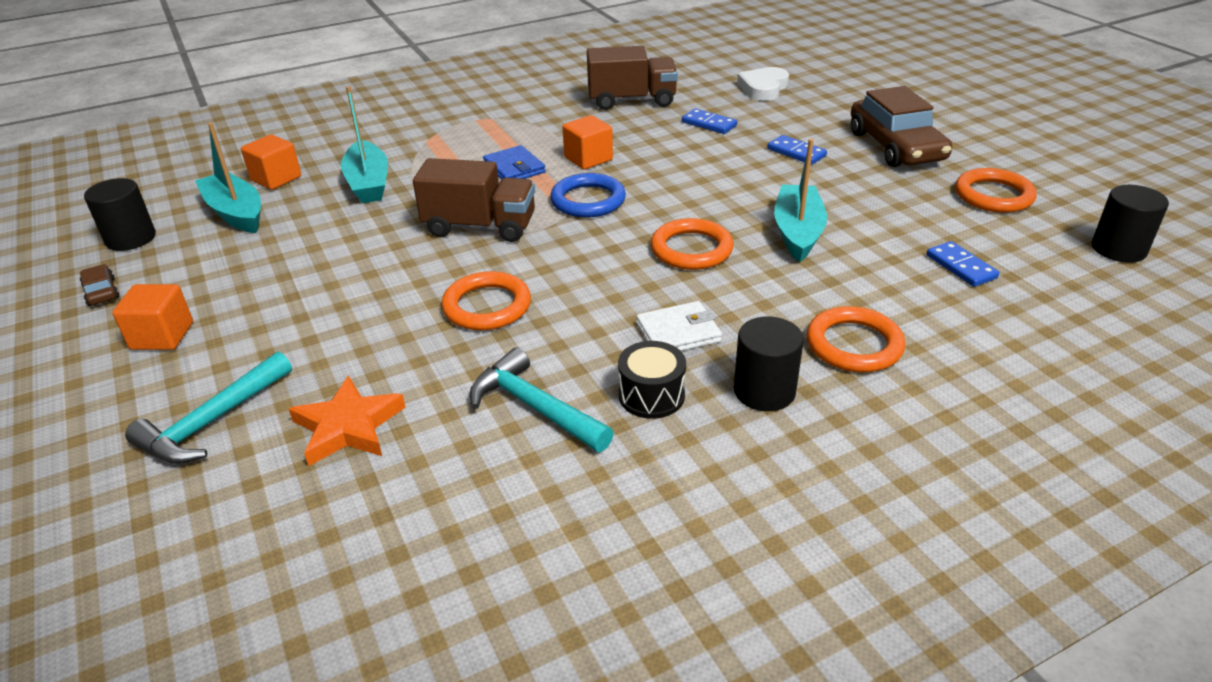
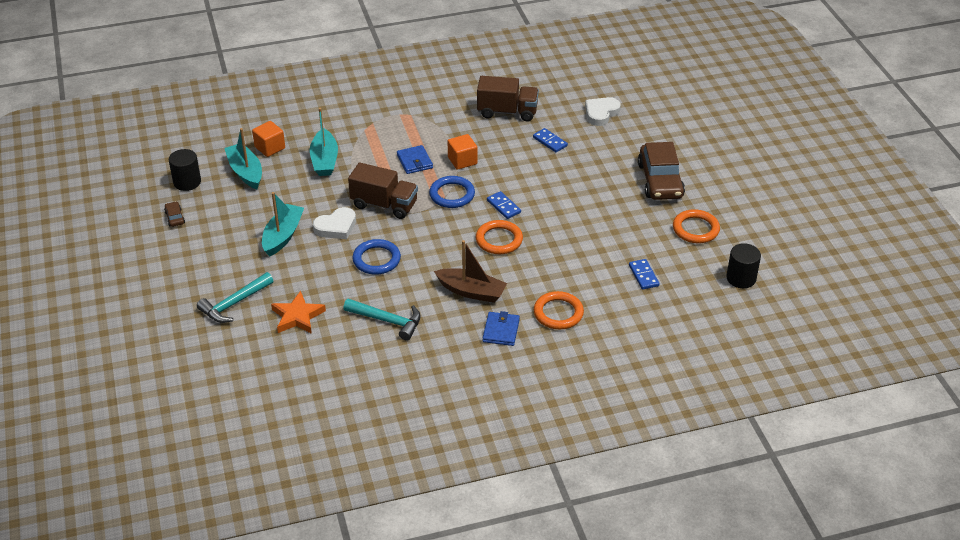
camera: 10 degrees right, 5 degrees up
(162, 336) = (208, 251): orange cube -> none
(403, 267) = (336, 227): none -> white heart
(487, 306) = (376, 259): orange ring -> blue ring
(535, 407) = (387, 321): turquoise hammer -> turquoise hammer turned 150 degrees clockwise
(651, 395) = (445, 324): black drum -> none
(678, 332) = (471, 291): white wallet -> brown boat
(764, 391) = (501, 330): black cylinder -> blue wallet
(796, 152) = (594, 175): blue domino -> blue domino (503, 206)
(797, 232) = (564, 237): turquoise boat -> turquoise boat (283, 236)

